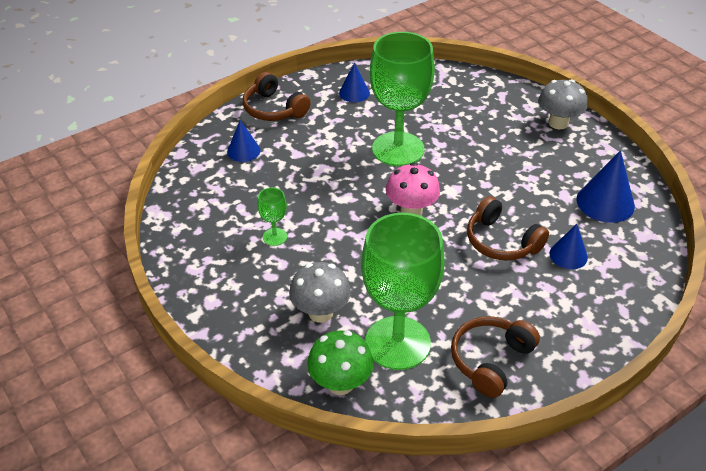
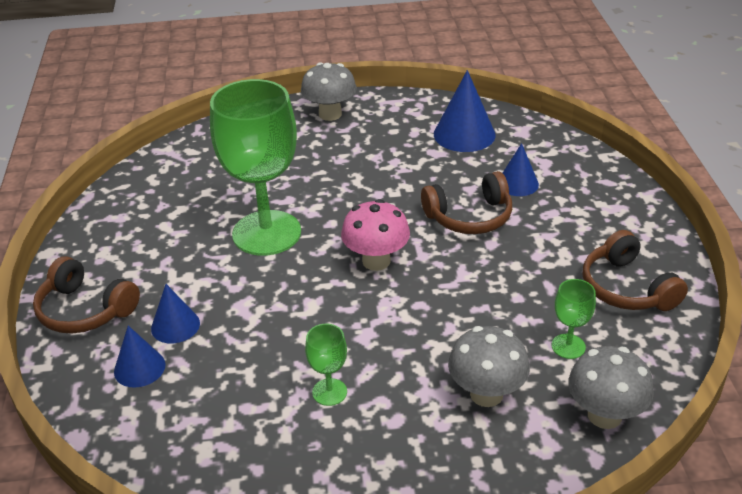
camera: 60 degrees left, 5 degrees down
(274, 109) = (85, 310): brown headphones -> brown headphones turned 45 degrees clockwise
(340, 383) = (604, 415): green mushroom -> grey mushroom
(354, 93) = (131, 230): blue cone -> blue cone (175, 326)
(397, 343) = (568, 346): green goblet -> green goblet, size x0.42

